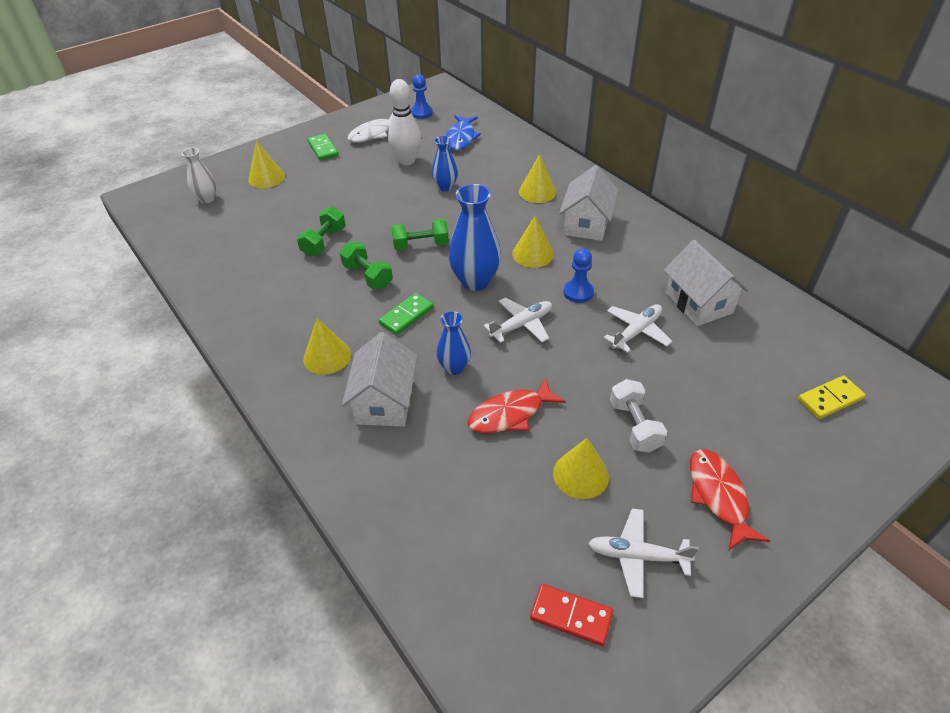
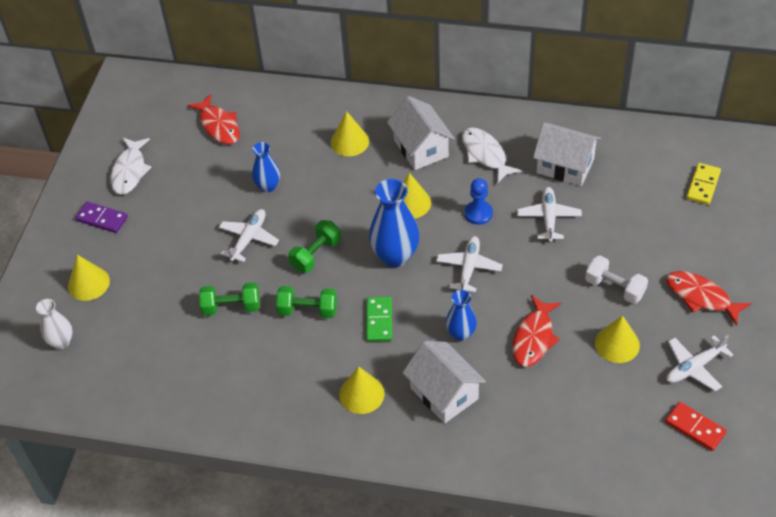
camera: 40 degrees left, 5 degrees up
(323, 149) = (102, 219): green domino -> purple domino
(324, 242) = (231, 307): green dumbbell -> green dumbbell turned 75 degrees counterclockwise
(391, 209) = (249, 238): none -> white plane
(407, 161) = (199, 181): white bowling pin -> none
(421, 113) = (146, 120): blue pawn -> none
(461, 138) = (219, 125): blue fish -> red fish
(571, 616) = (695, 428): red domino -> red domino turned 60 degrees clockwise
(635, 256) = (485, 155): none -> white fish

